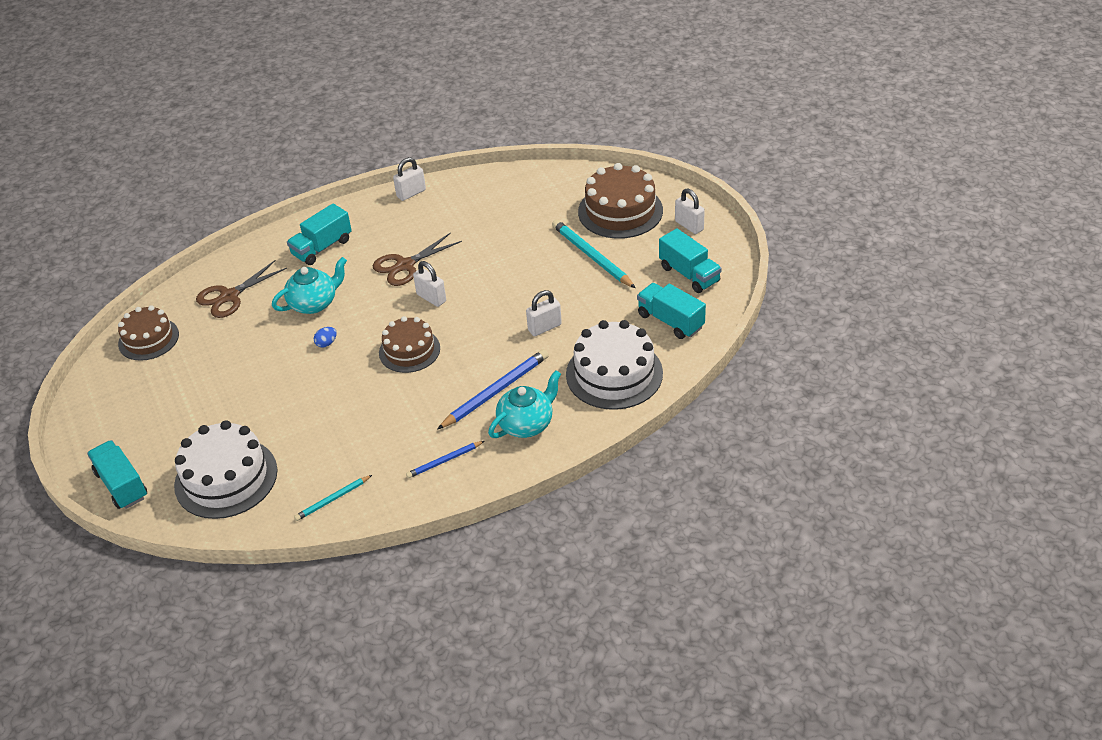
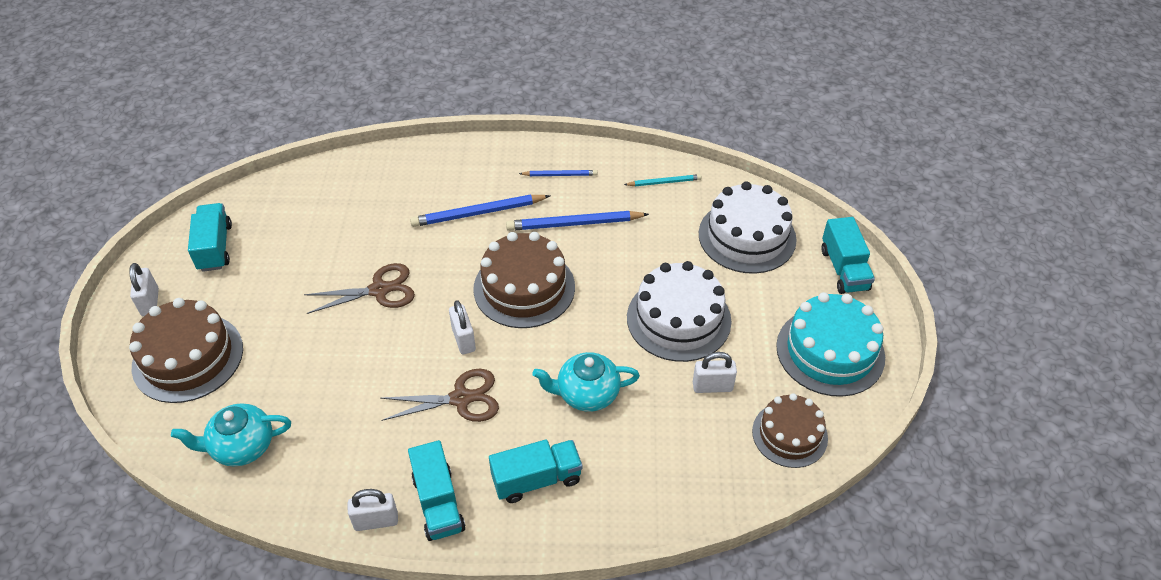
camera: 155 degrees left, 5 degrees up
(125, 408) = (830, 351): none -> turquoise cake
(229, 296) = (678, 454): brown scissors -> brown scissors (379, 290)
(326, 343) = (598, 334): blue egg -> none
(399, 420) = (574, 224): none -> blue pencil
(409, 350) = (524, 288): brown cake -> brown cake, size x1.53
(526, 424) = (475, 176): turquoise teapot -> turquoise teapot (241, 447)
(544, 327) = (388, 254): white padlock -> white padlock (712, 386)
(592, 256) = (273, 312): turquoise pencil -> none
(614, 374) = (373, 185): white cake -> white cake (678, 319)
(670, 321) = (282, 210): turquoise truck -> turquoise truck (438, 503)

